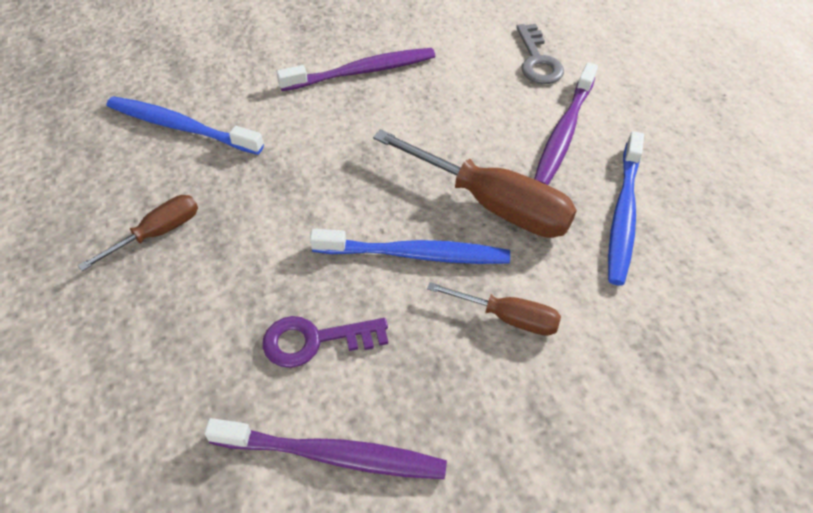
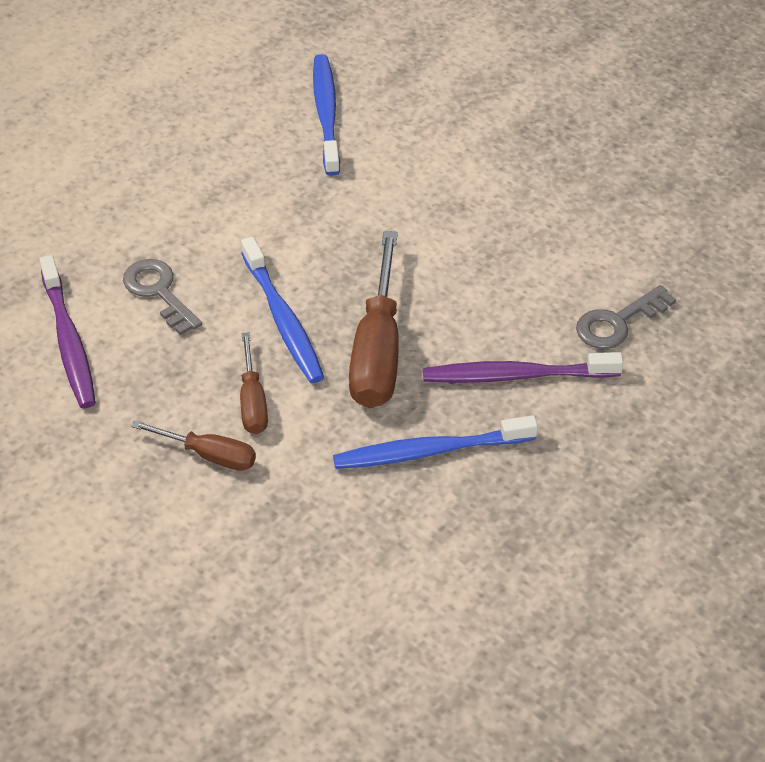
camera: 65 degrees right, 5 degrees down
(157, 233) = (203, 157): brown screwdriver -> brown screwdriver (208, 455)
(315, 340) = (159, 292): purple key -> grey key
(361, 72) = (490, 197): purple toothbrush -> none

